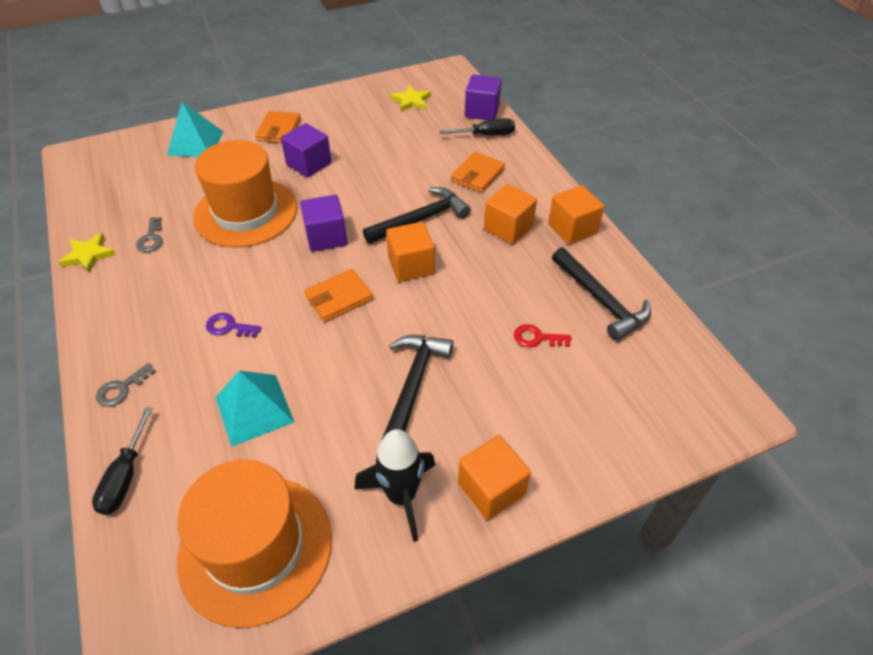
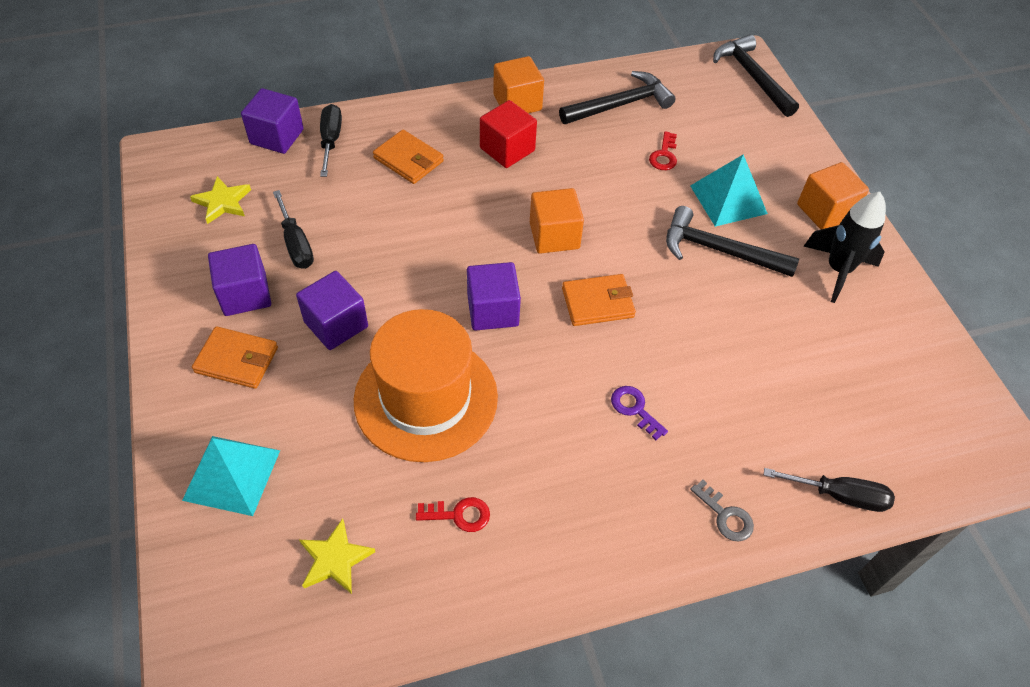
camera: 85 degrees left, 5 degrees up
(88, 255) = (481, 599): yellow star -> yellow star (335, 559)
(151, 238) = (459, 515): grey key -> red key
(229, 327) = (635, 409): purple key -> purple key turned 120 degrees clockwise
(254, 409) = (751, 381): turquoise pyramid -> turquoise pyramid (728, 199)
(256, 548) = (899, 377): orange hat -> none
(332, 124) = (245, 294): none -> purple cube
(339, 298) = (597, 303): orange wallet -> orange wallet turned 75 degrees counterclockwise
(379, 136) = (296, 244): none -> black screwdriver
(420, 219) = (478, 219): black hammer -> black hammer (752, 77)
(508, 228) = (507, 149): orange cube -> red cube

